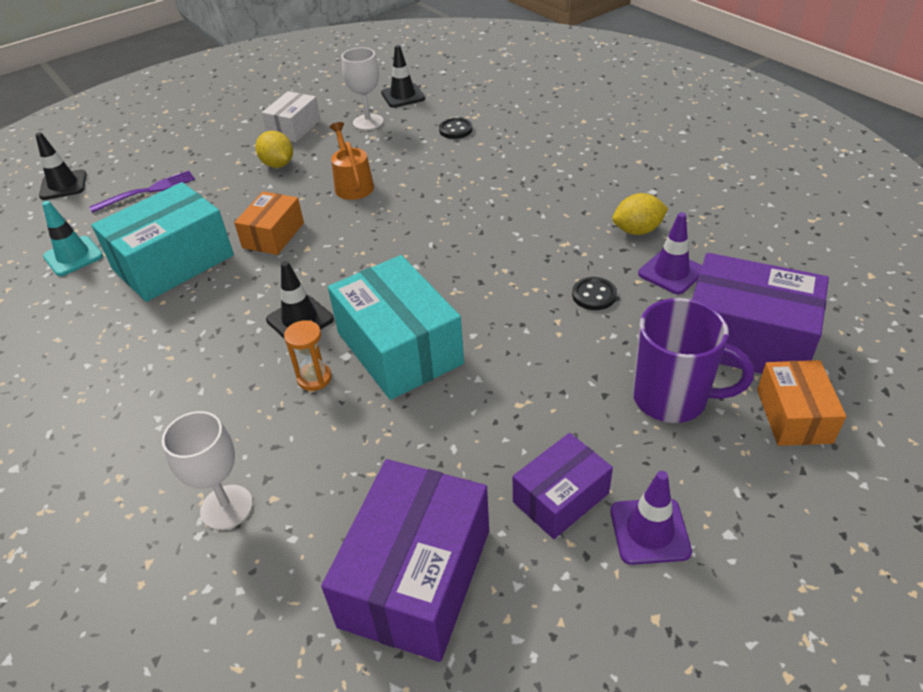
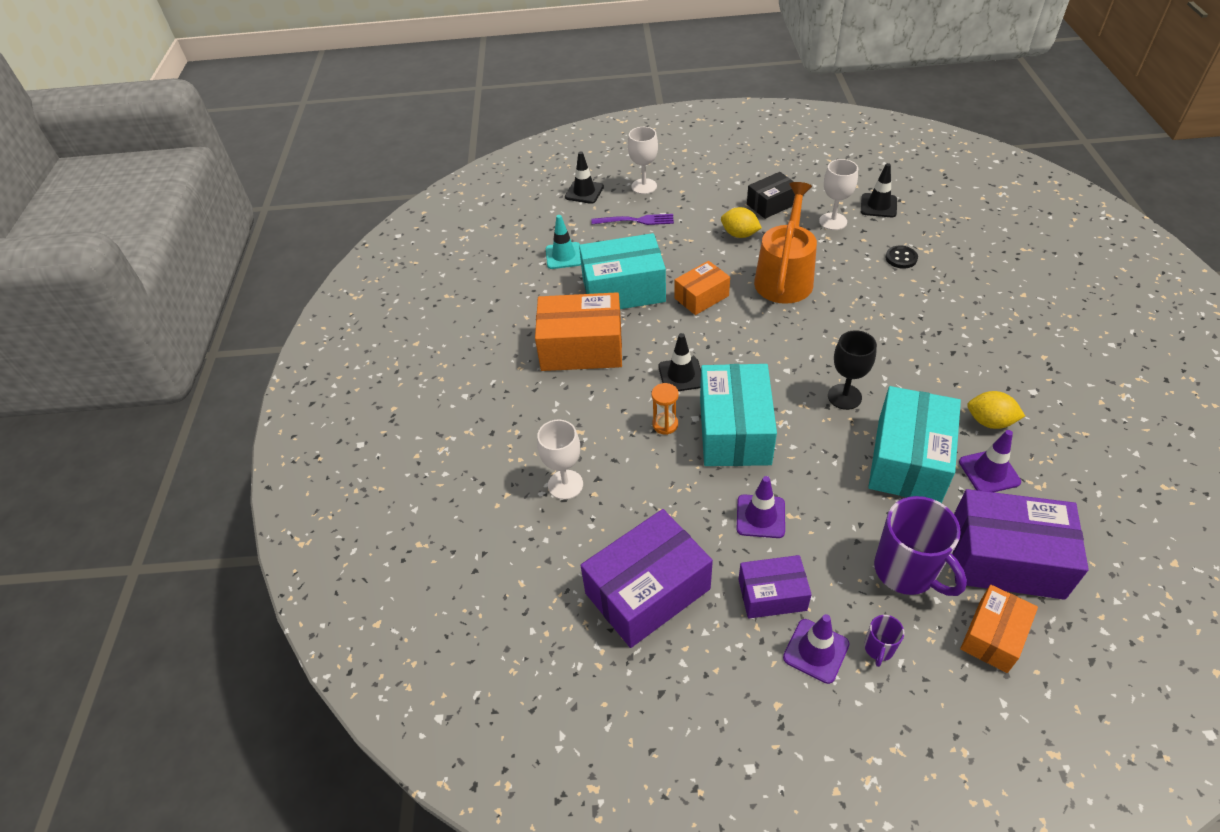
camera: 35 degrees right, 5 degrees up
(137, 157) = (644, 186): none -> white goblet
(155, 342) = (581, 348): none -> orange box
(278, 164) = (739, 234): yellow lemon -> yellow lemon turned 60 degrees counterclockwise
(294, 128) = (771, 204): white box -> black box
(352, 184) = (784, 277): orange watering can -> orange watering can, size x1.73
(489, 421) = (760, 516): none -> purple traffic cone
(491, 266) = (844, 397): none -> black goblet
(594, 295) = (908, 460): black button -> turquoise box
(707, 490) = (878, 648): none -> purple mug
(746, 340) = (1005, 558): purple box -> purple box turned 45 degrees counterclockwise

